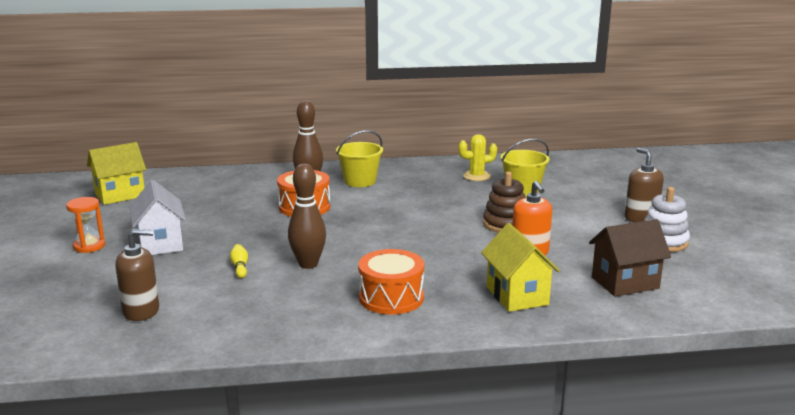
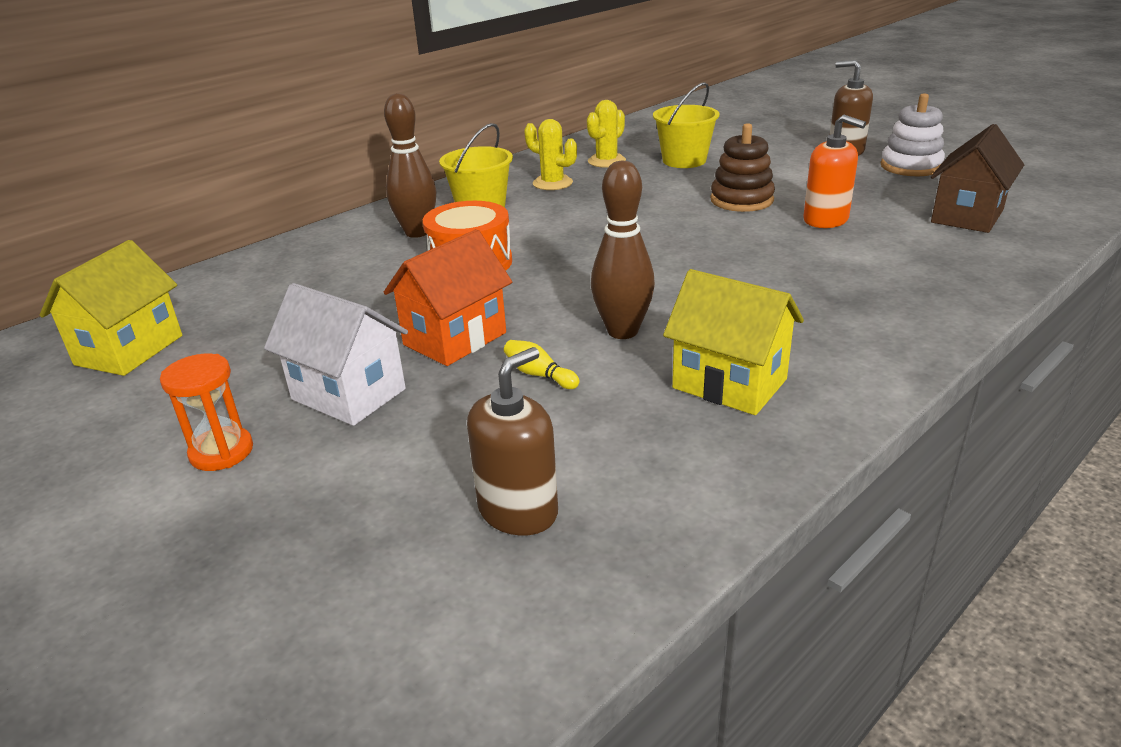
camera: 35 degrees left, 10 degrees up
(236, 238) = (455, 339): none -> orange house
(391, 298) = (801, 328): orange drum -> none
(422, 179) = (552, 183): none -> yellow cactus
(517, 296) = (912, 269): yellow house -> yellow house (729, 384)

